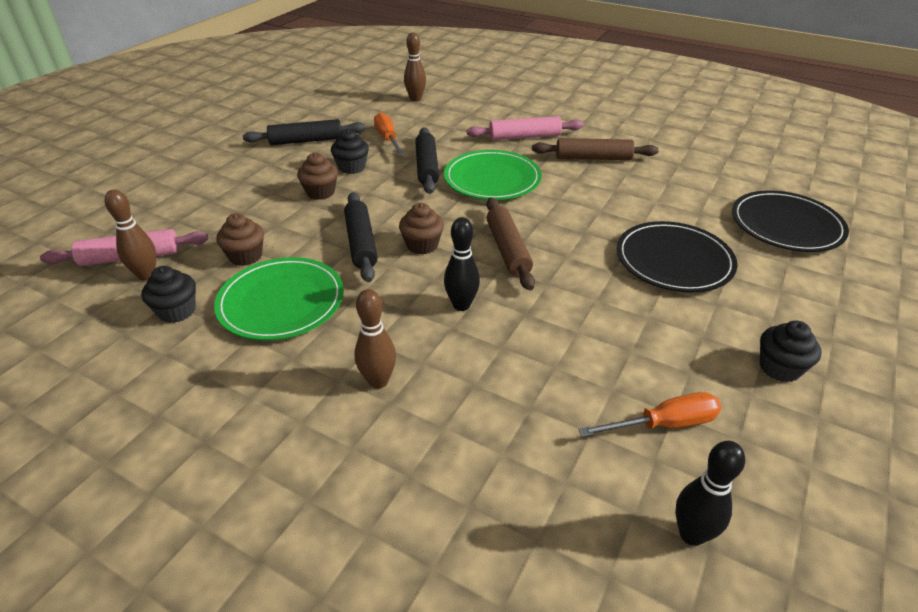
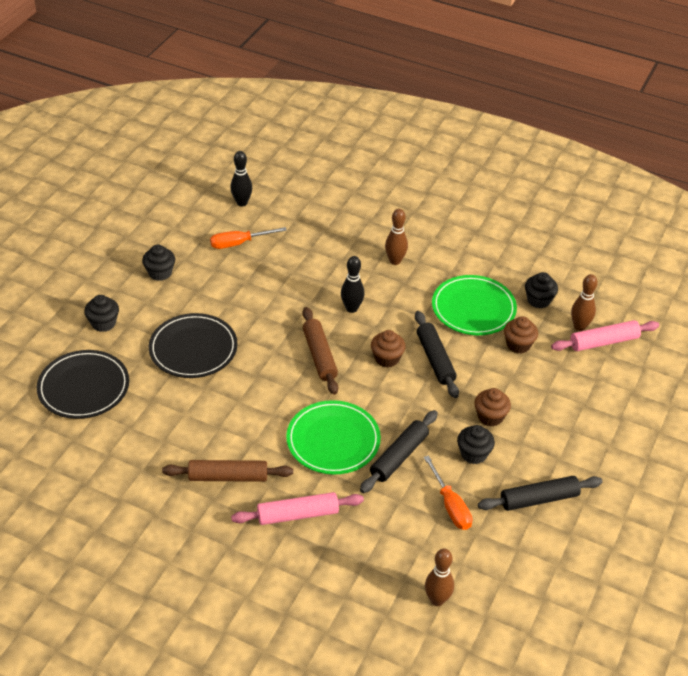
camera: 175 degrees right, 5 degrees up
(427, 167) = (399, 456): black rolling pin -> black rolling pin turned 45 degrees clockwise
(815, 293) = (103, 323): none -> black cupcake

